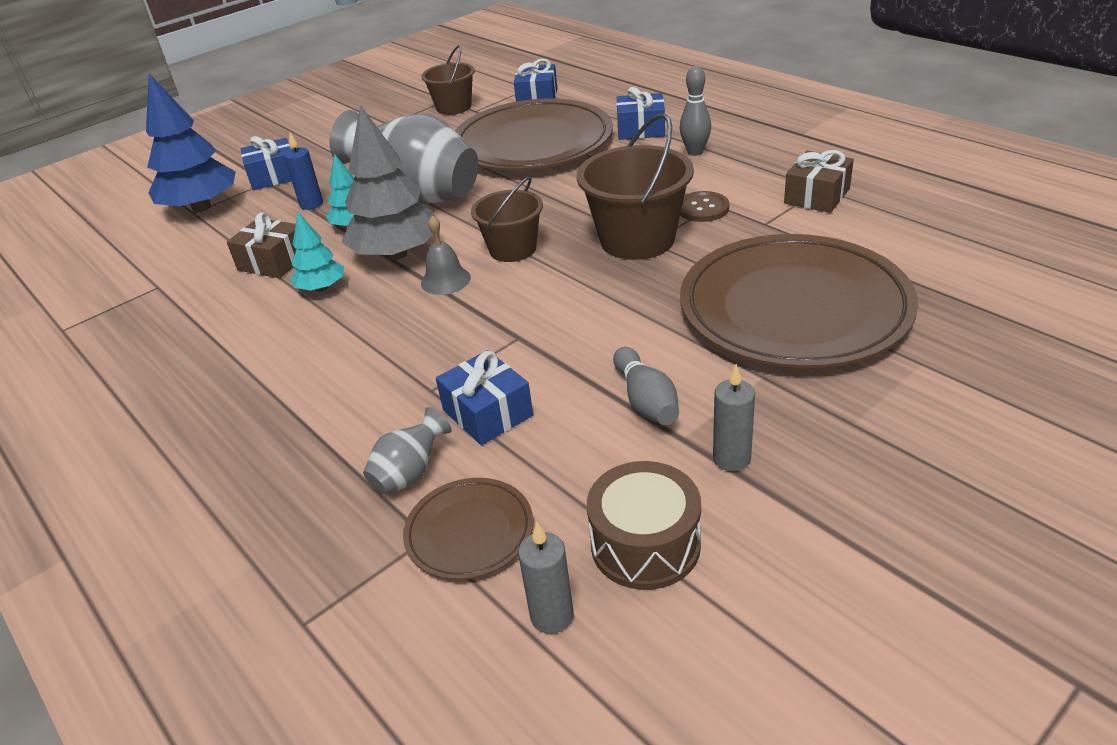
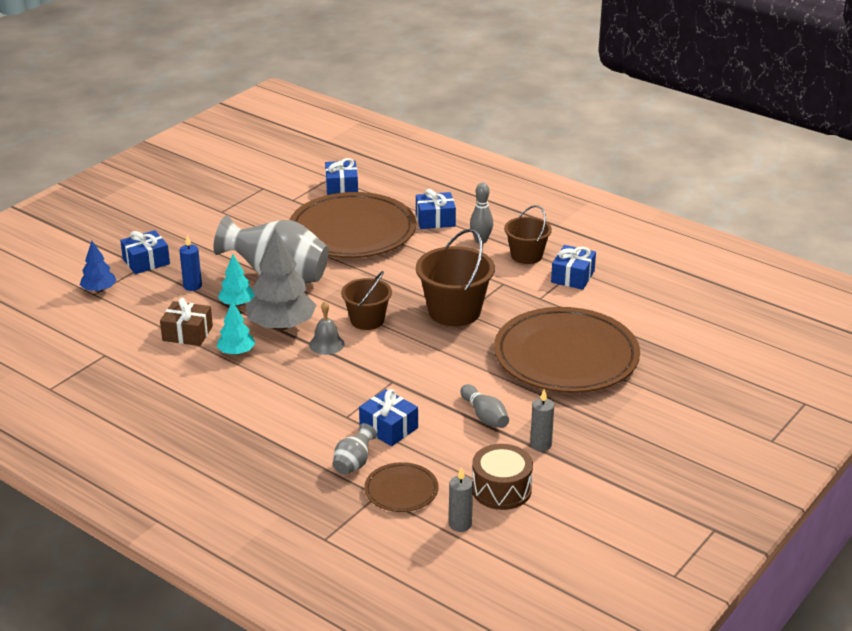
camera: 15 degrees left, 5 degrees down
(201, 207) = (99, 290): blue tree -> blue tree, size x0.53
(454, 107) = (273, 196): brown bucket -> brown bucket (526, 255)
(702, 208) = (495, 287): brown button -> none
(817, 196) = (572, 277): brown gift -> blue gift

